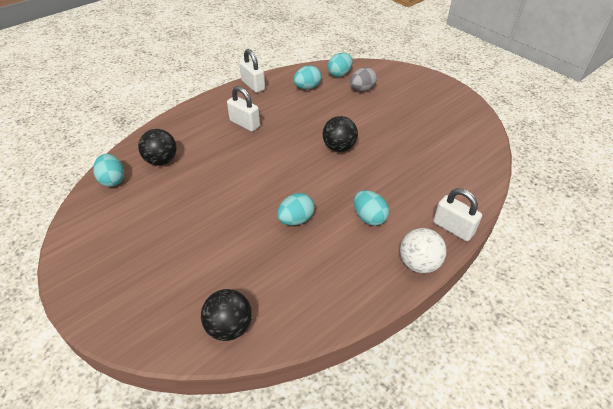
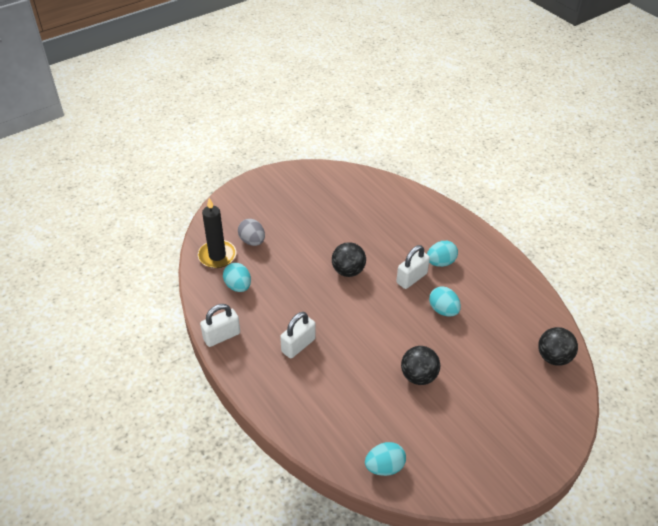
camera: 85 degrees left, 0 degrees up
(161, 160) = (355, 421): black ball -> black ball (418, 376)
(339, 74) = (217, 256): turquoise egg -> black candle
(419, 263) = (486, 242): white ball -> none
(453, 228) = (451, 216): white padlock -> white padlock (411, 278)

